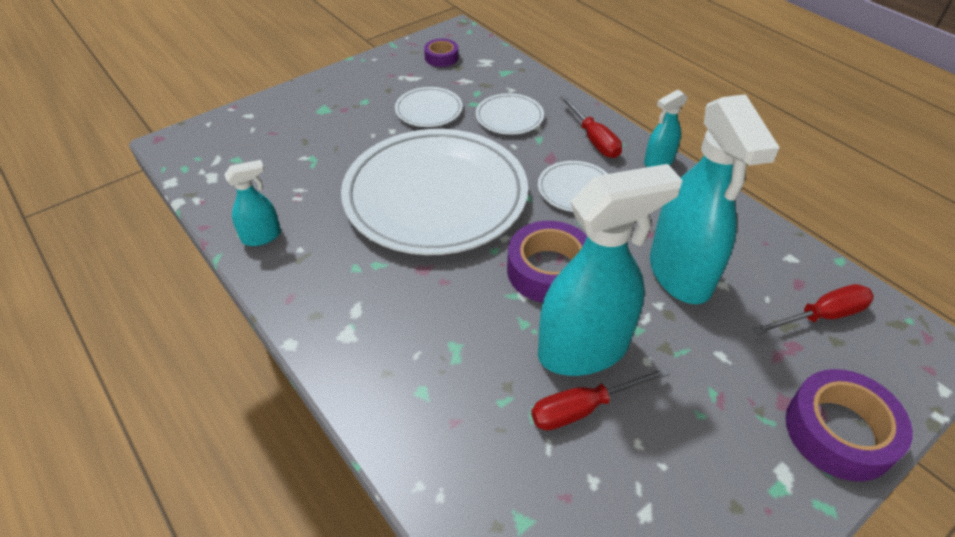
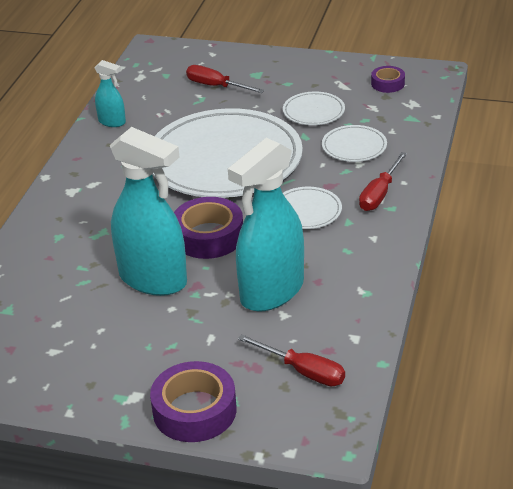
camera: 55 degrees right, 10 degrees down
(583, 408) = (106, 298): red screwdriver -> red screwdriver (216, 86)
(658, 162) = (393, 234): turquoise spray bottle -> none

